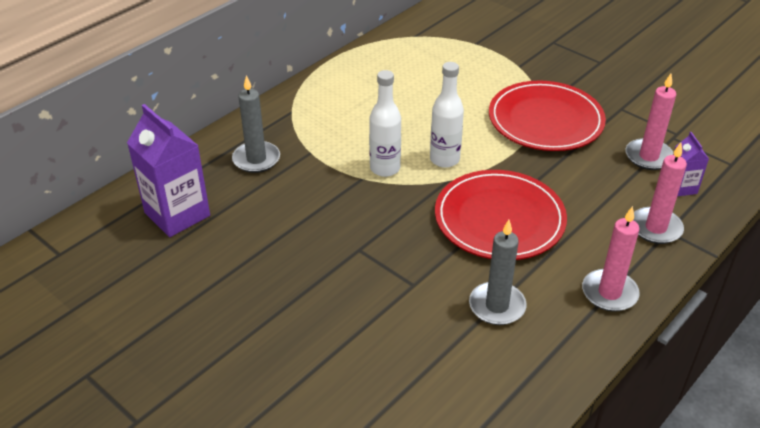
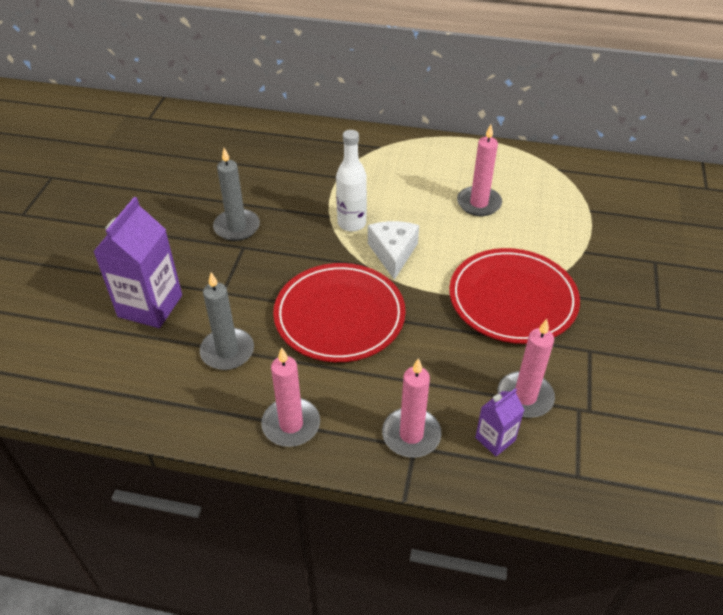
camera: 60 degrees right, 5 degrees up
(177, 214) = (219, 146): purple carton -> purple carton (150, 306)
(256, 159) = (307, 154): grey candle -> grey candle (237, 227)
(421, 90) = (479, 203): none -> pink candle
(444, 159) = (393, 253): white bottle -> white cheese

